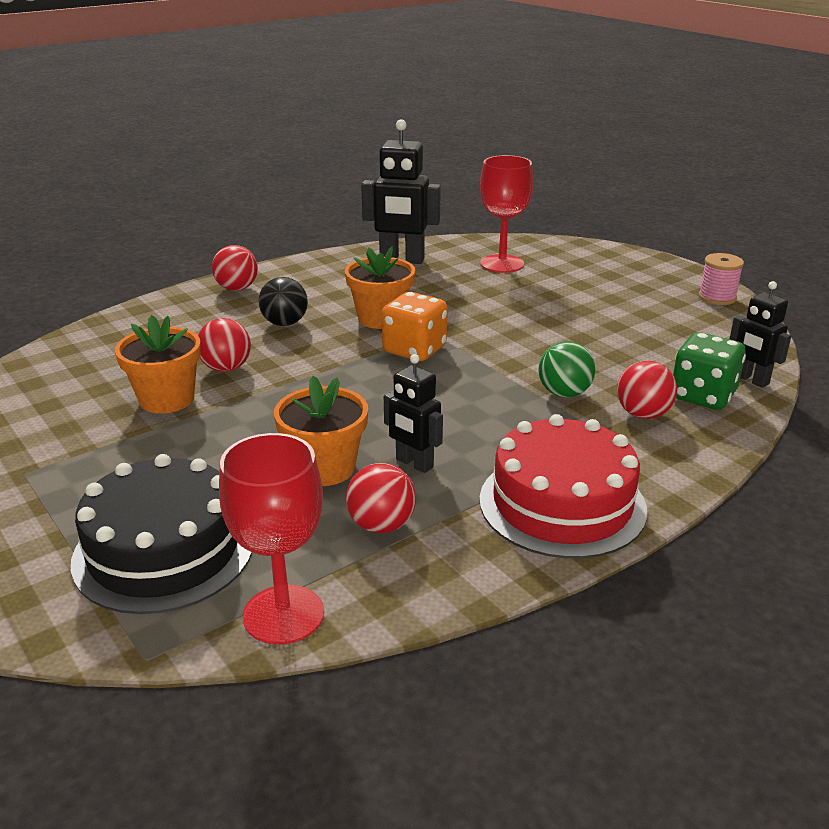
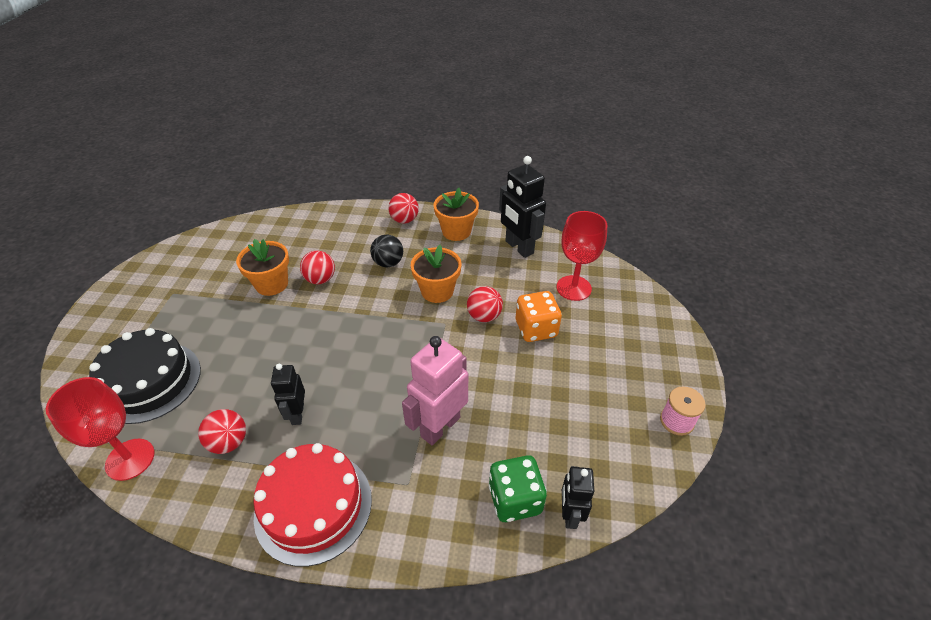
camera: 45 degrees right, 15 degrees up
(324, 468) = (262, 383): orange flower pot -> orange flower pot (456, 231)
(414, 350) = (417, 329): orange dice -> orange dice (536, 329)
(564, 393) = (440, 426): green ball -> pink robot
(642, 414) = (455, 481): red ball -> red ball (484, 316)

